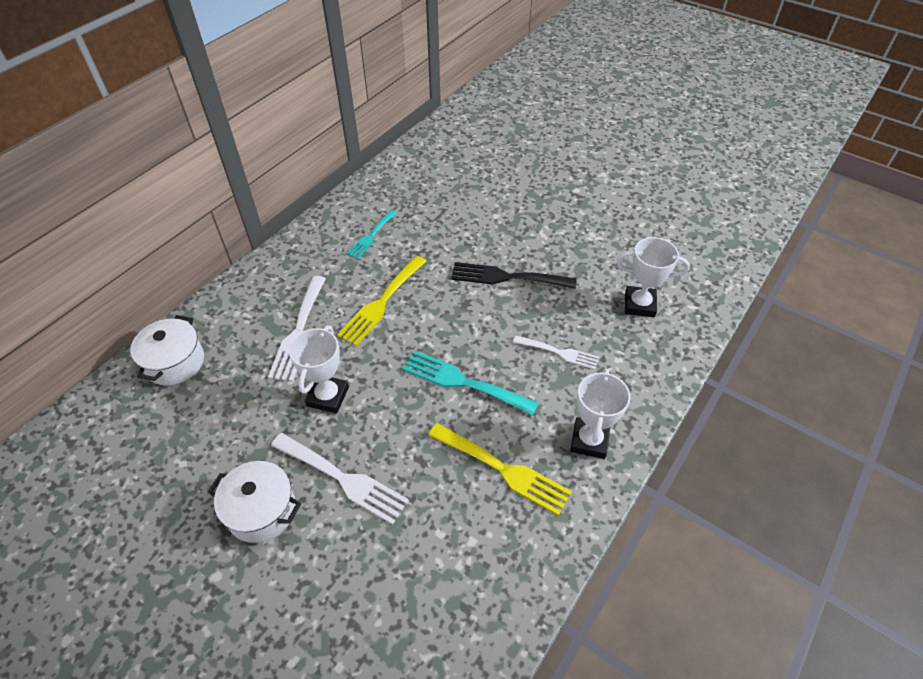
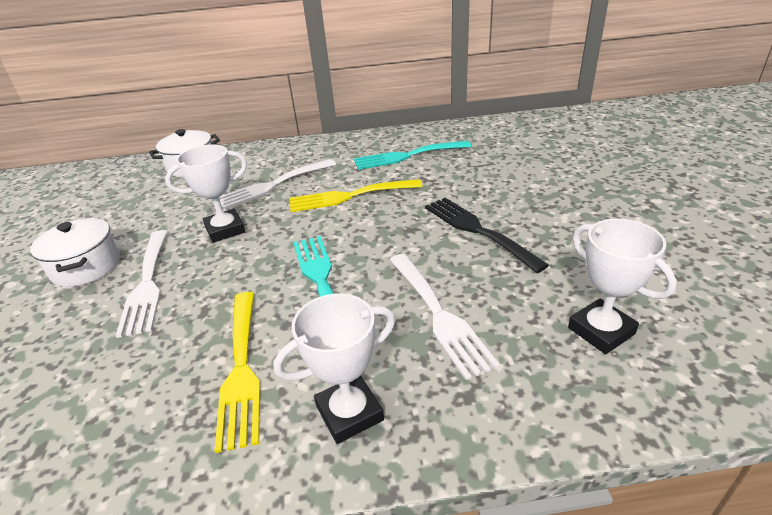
camera: 50 degrees right, 15 degrees down
(371, 236) = (407, 156): turquoise fork -> turquoise fork, size x1.57
(559, 352) = (439, 315): white fork -> white fork, size x1.57

